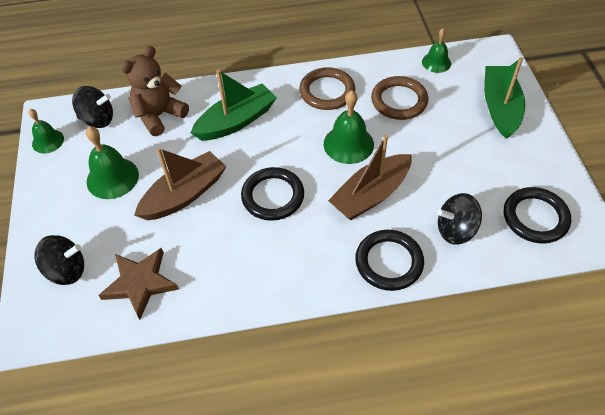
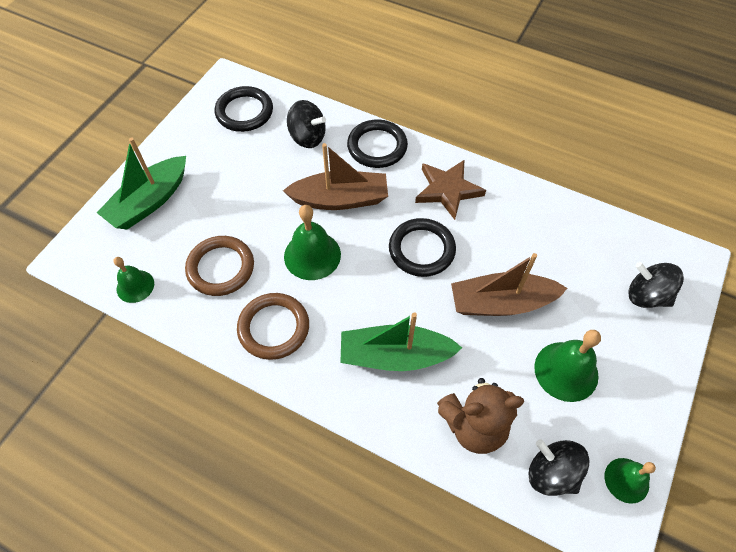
camera: 145 degrees left, 5 degrees up
(140, 283) = (583, 245): brown star -> brown star (447, 190)

